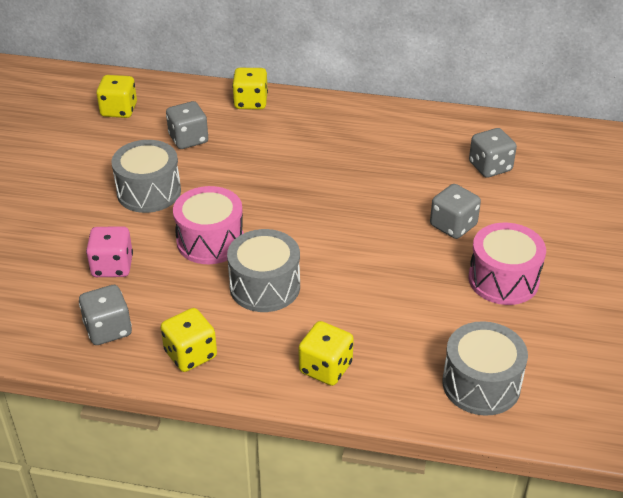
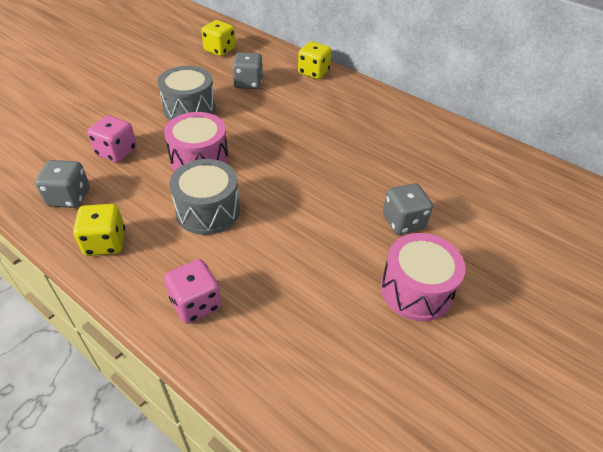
camera: 25 degrees right, 5 degrees up
(325, 368) = (196, 303): yellow dice -> pink dice
(481, 384) = (320, 388): grey drum -> none
(490, 167) = (472, 183): grey dice -> none

